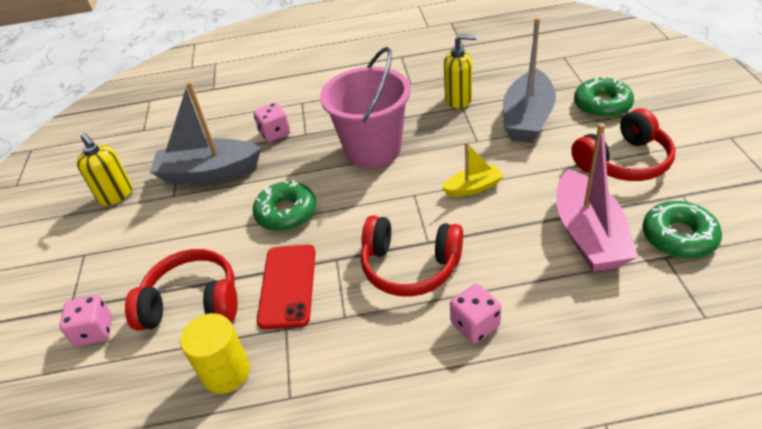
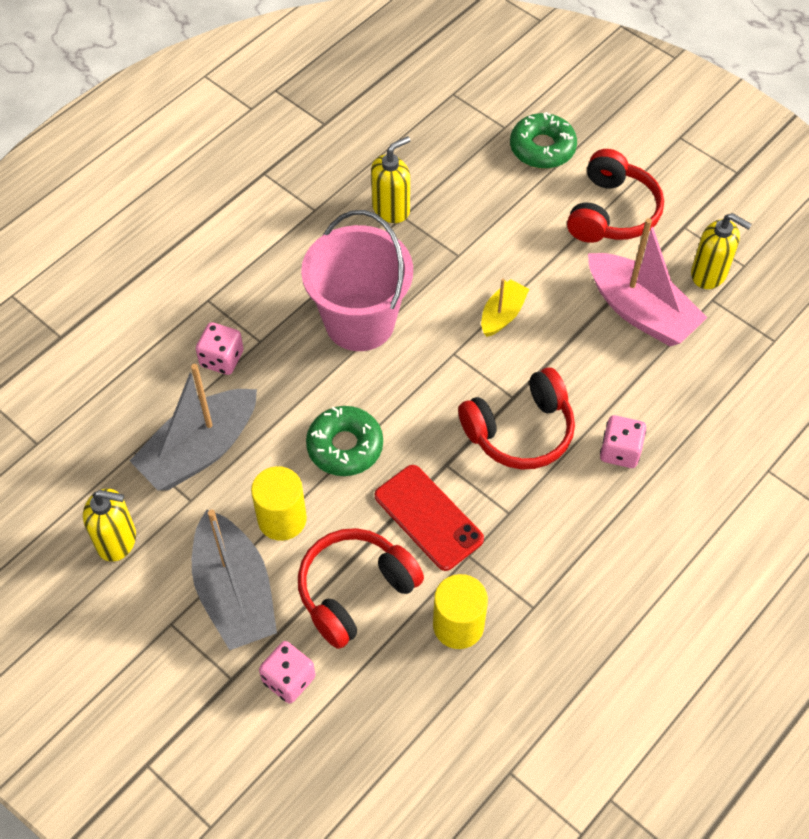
camera: 45 degrees left, 15 degrees up
(205, 233) = (282, 519): none -> yellow cylinder
(527, 118) = (484, 201): grey boat -> grey boat (235, 592)
(678, 237) = (709, 274): green donut -> yellow soap dispenser

